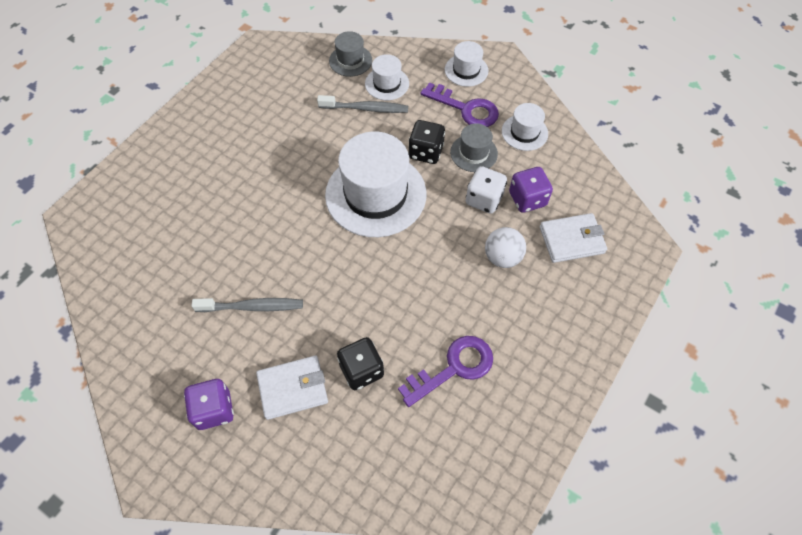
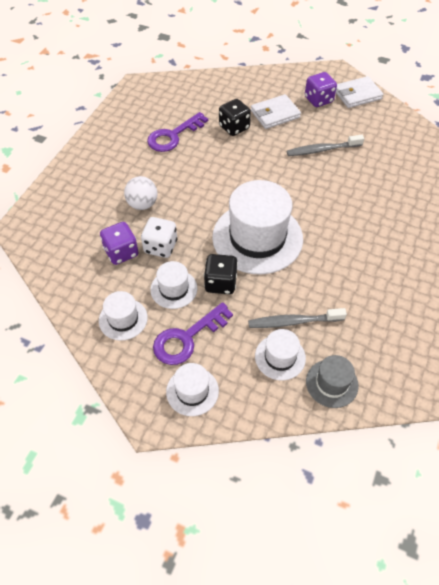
camera: 170 degrees right, 5 degrees down
(465, 109) = (187, 338): purple key -> purple key turned 60 degrees counterclockwise
(473, 153) = (174, 289): grey hat -> white hat
(571, 240) = (84, 224): white wallet -> white wallet (357, 95)

